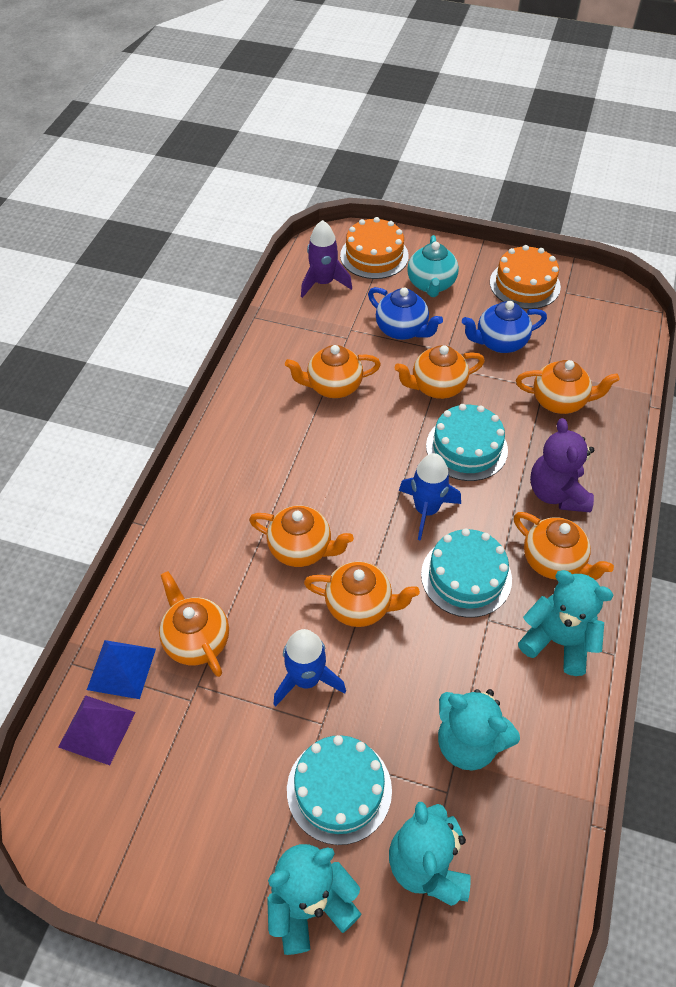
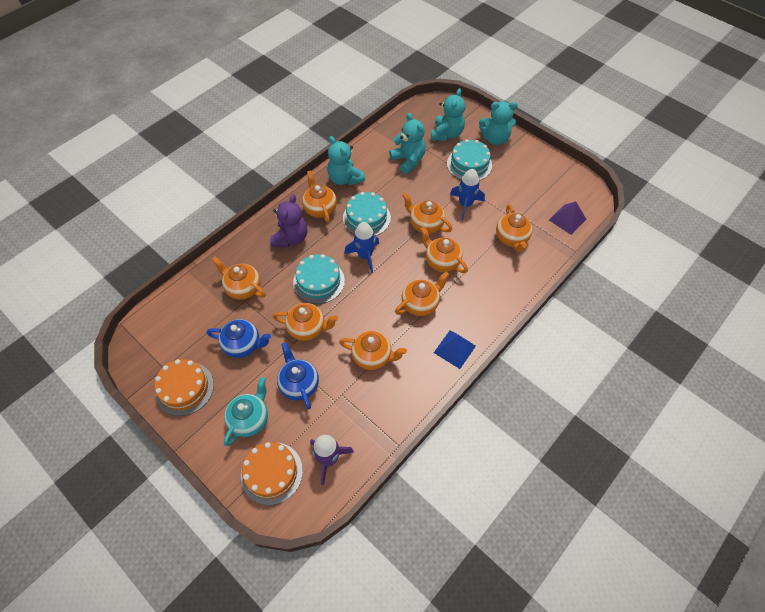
camera: 155 degrees left, 5 degrees up
(121, 669) = (551, 239): blue pyramid -> blue pyramid (454, 349)
(303, 472) = (420, 304): none -> orange teapot

